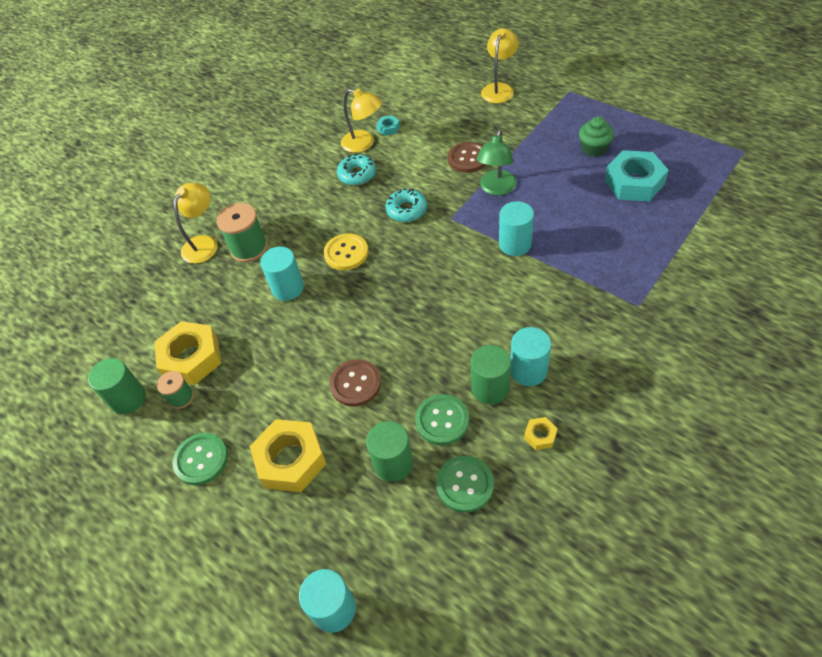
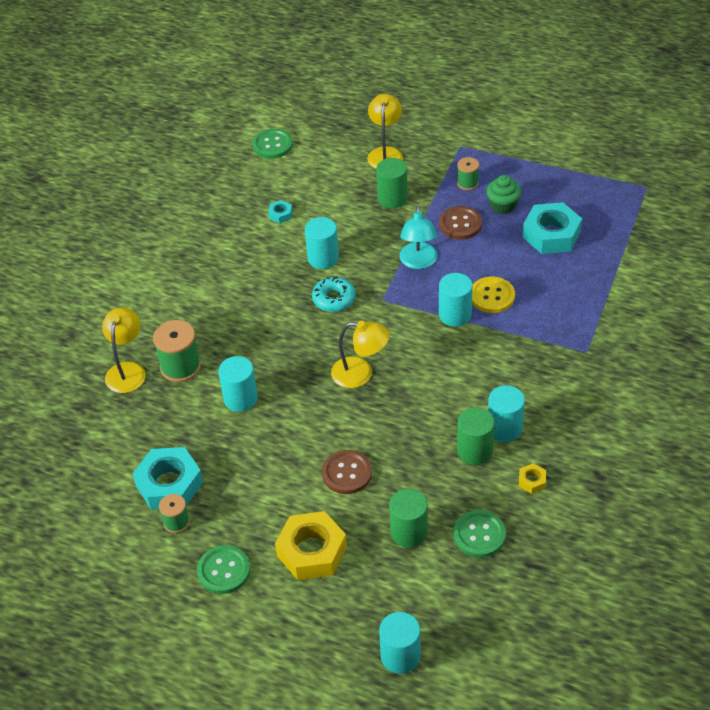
camera: 20 degrees left, 5 degrees down
(128, 399) = (121, 535): green cylinder -> green cylinder (392, 198)
(191, 358) = (169, 484): yellow nut -> turquoise nut
(346, 253) = (287, 353): yellow button -> yellow button (492, 296)
(357, 174) = (266, 270): turquoise donut -> none
(364, 144) = (260, 235): yellow lamp -> yellow lamp (360, 374)
(411, 171) = (323, 258): none -> turquoise cylinder
(442, 420) = (440, 487): green button -> green button (272, 145)
(468, 158) = (378, 235): brown button -> brown button (460, 224)
(496, 189) = (418, 262): green lamp -> turquoise lamp
(566, 124) = (467, 183): none -> green spool

